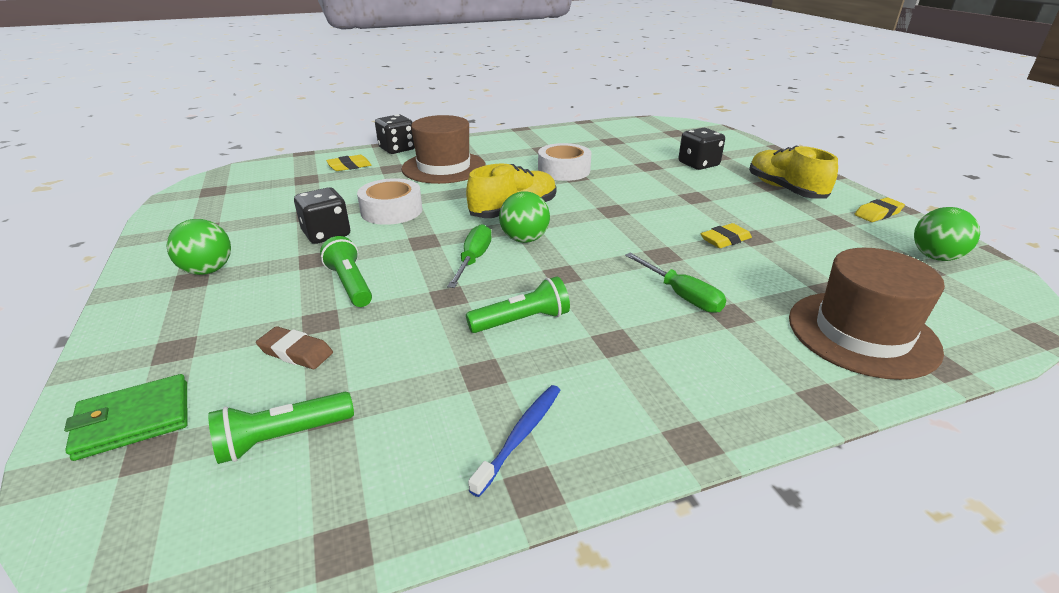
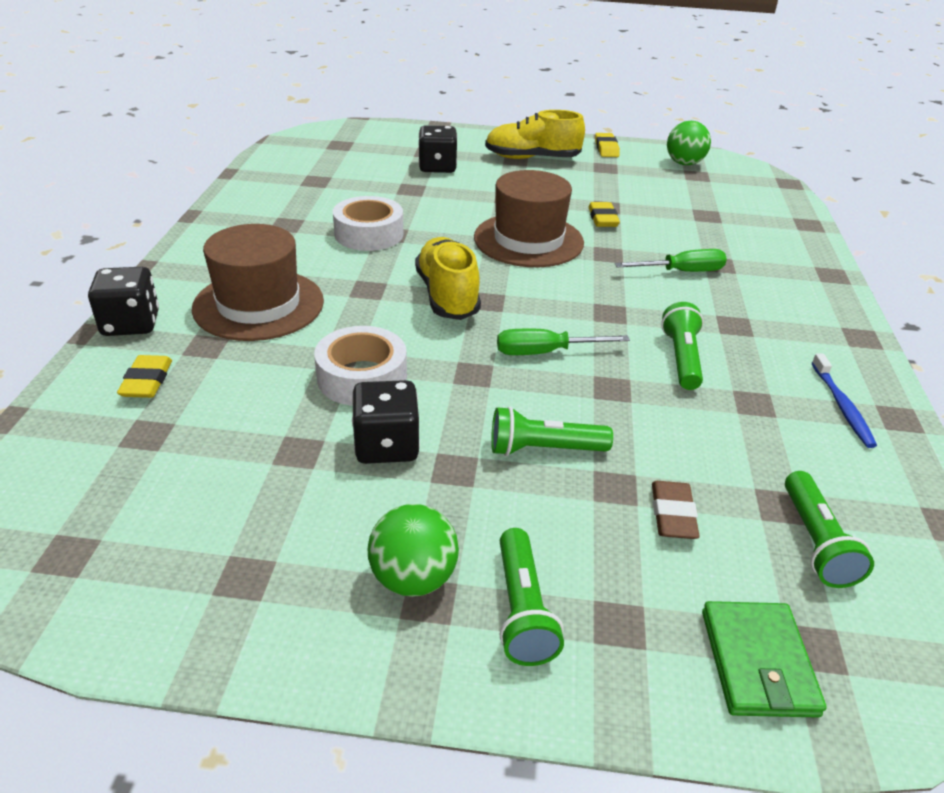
camera: 65 degrees left, 5 degrees up
(184, 310) = (522, 610): none -> green flashlight
(296, 352) = (672, 514): brown eraser -> brown eraser turned 45 degrees counterclockwise
(473, 260) = (545, 352): green screwdriver -> green screwdriver turned 45 degrees counterclockwise
(520, 436) = (842, 406): blue toothbrush -> blue toothbrush turned 150 degrees counterclockwise
(524, 239) = (523, 310): green ball -> none
(862, 333) = (765, 230): brown hat -> brown hat (528, 240)

